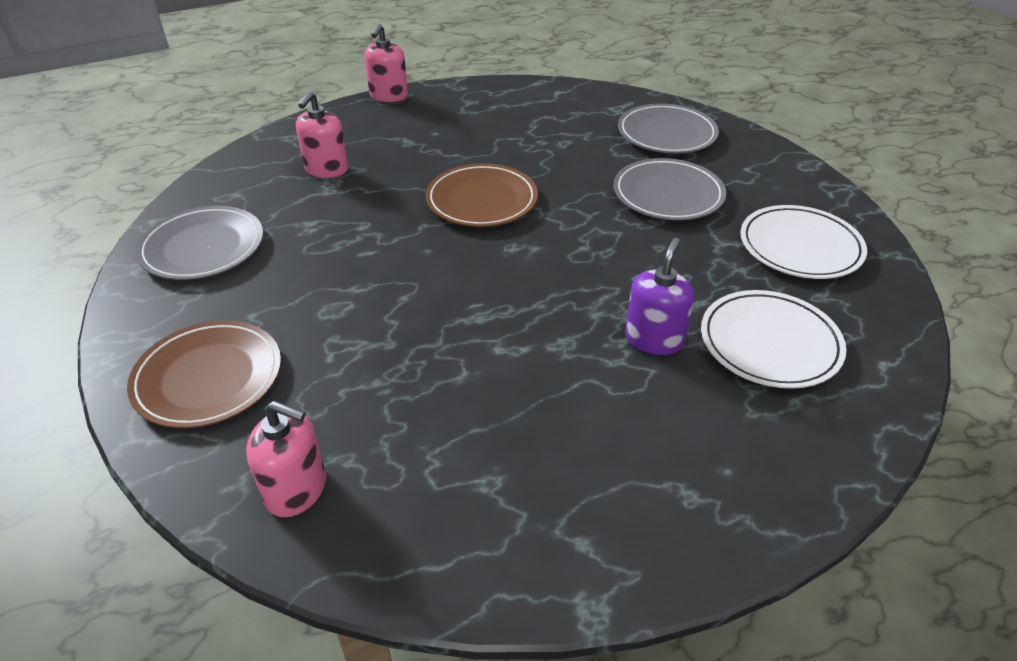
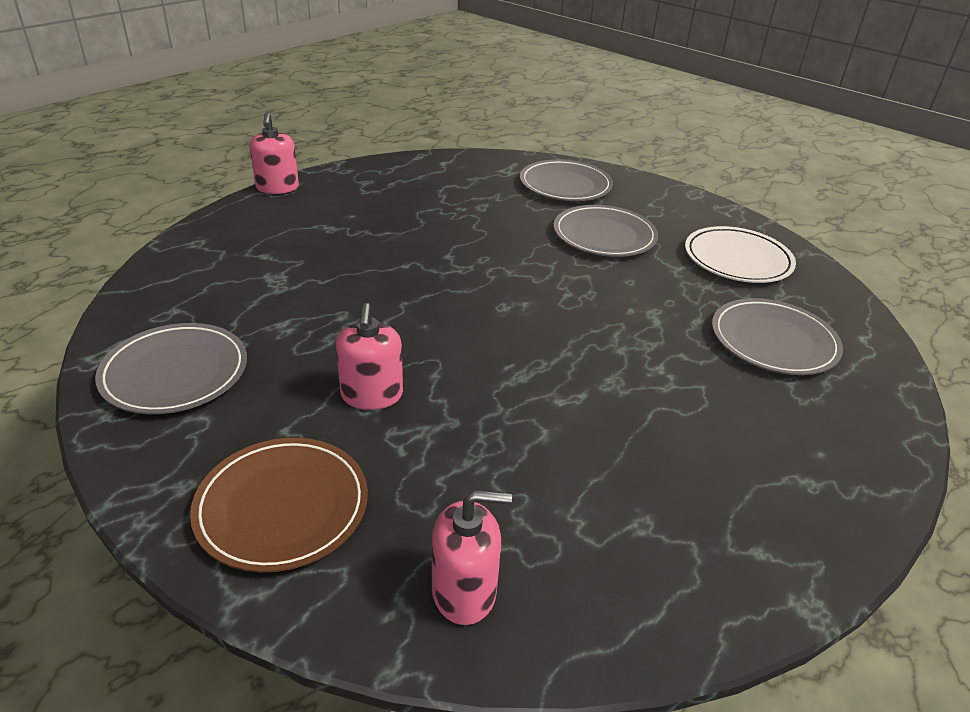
camera: 25 degrees left, 5 degrees down
(326, 169) = (262, 268): pink soap dispenser -> pink soap dispenser (371, 395)
(481, 200) = (444, 270): brown plate -> none
(654, 339) = (684, 359): purple soap dispenser -> none
(769, 343) = (773, 341): white plate -> grey plate

